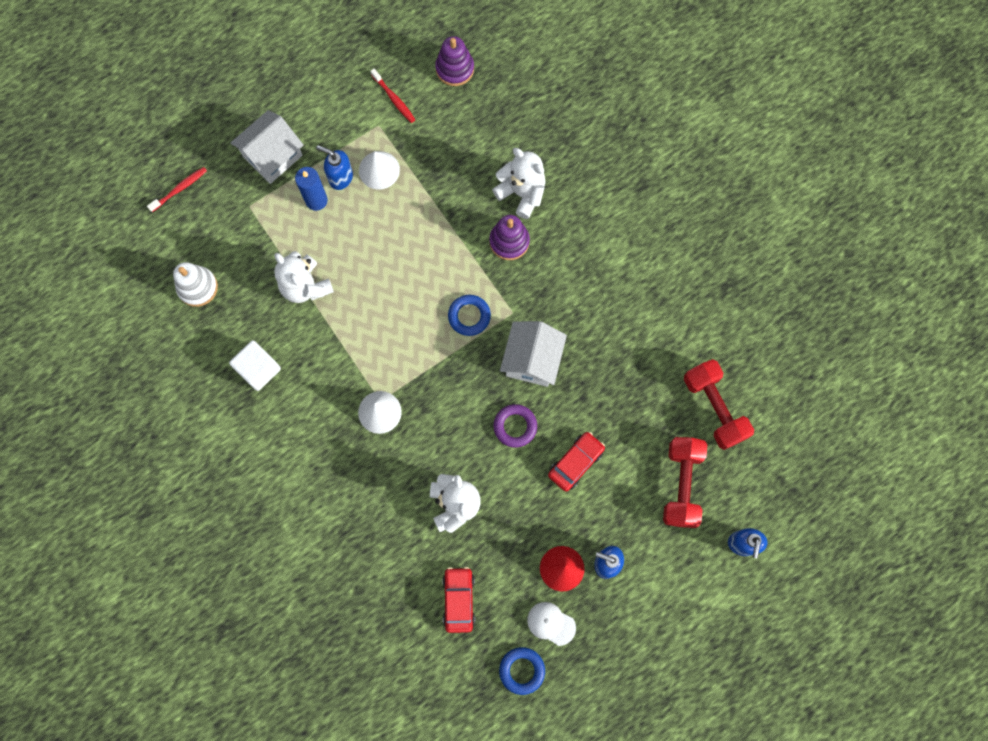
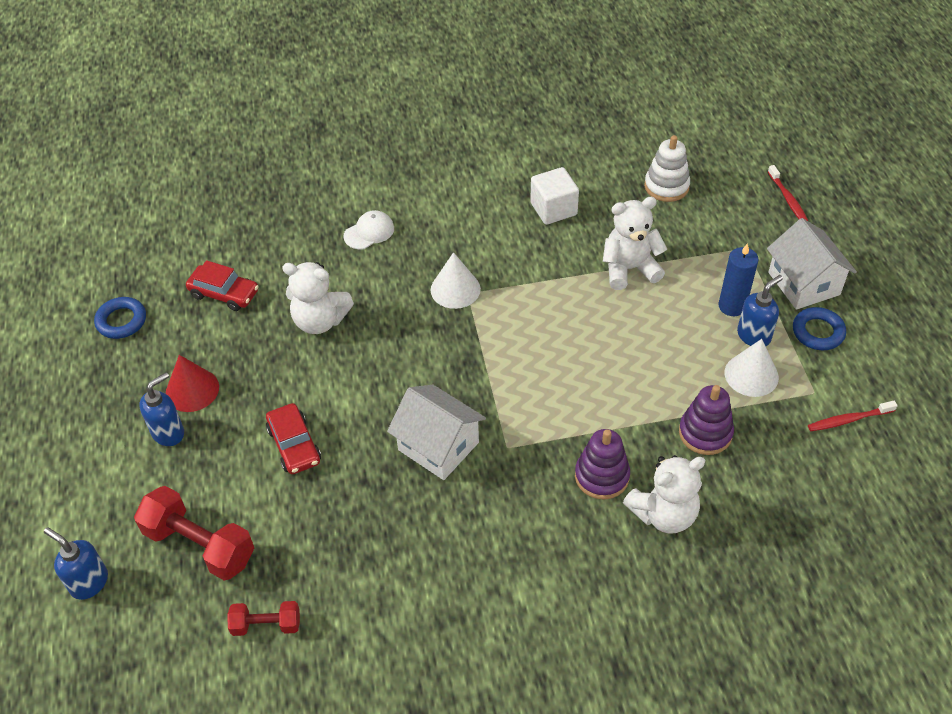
camera: 115 degrees right, 25 degrees down
(455, 69) = (877, 501): purple stacking toy -> purple stacking toy (705, 433)
(469, 316) = (523, 402): blue ring -> blue ring (818, 332)
(515, 426) = (370, 402): purple ring -> none
(551, 623) = (146, 360): white cap -> white cap (369, 232)
(714, 408) = (266, 625): red dumbbell -> red dumbbell, size x0.56

